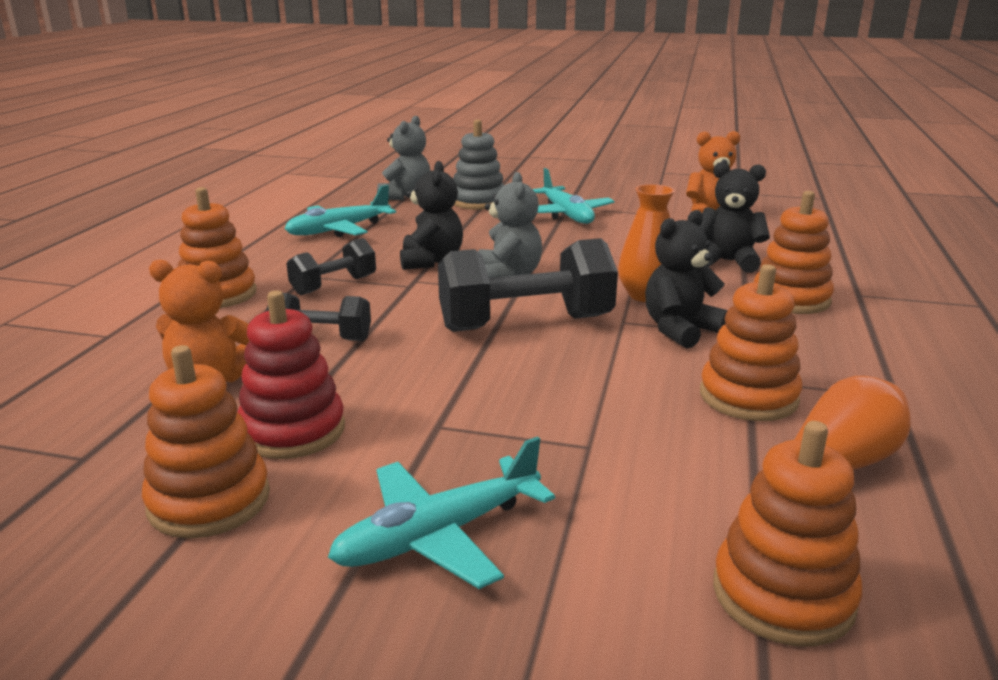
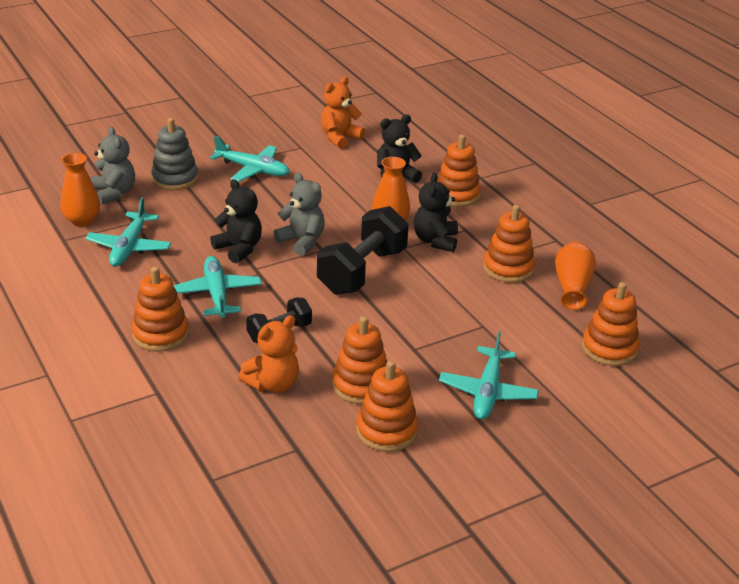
camera: 45 degrees left, 10 degrees up
(293, 430) = (361, 385): red stacking toy -> orange stacking toy
(334, 285) = (216, 294): black dumbbell -> turquoise plane
(343, 204) = (82, 220): none -> orange vase

